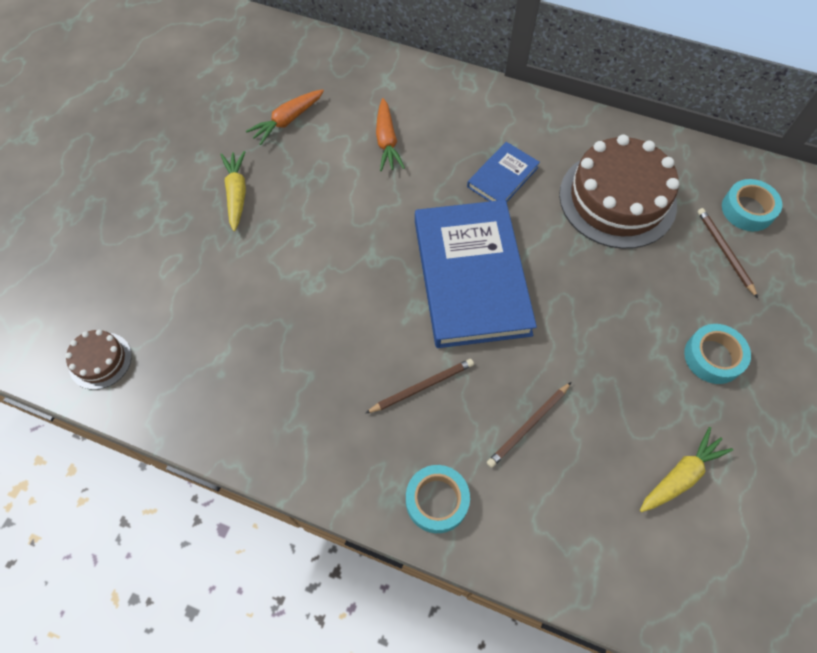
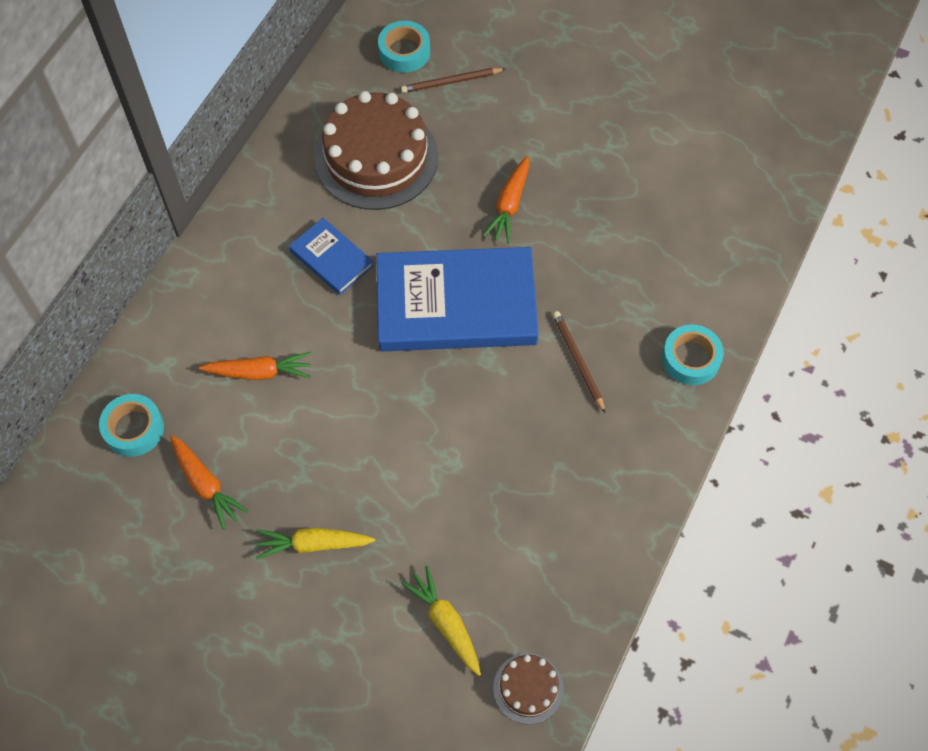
camera: 85 degrees left, 0 degrees up
(528, 426) = (622, 275): brown pencil -> none
(591, 314) = (509, 205): none -> orange carrot
(680, 475) = (671, 166): yellow carrot -> yellow carrot (445, 623)
(713, 357) = (562, 117): turquoise tape -> turquoise tape (134, 429)

